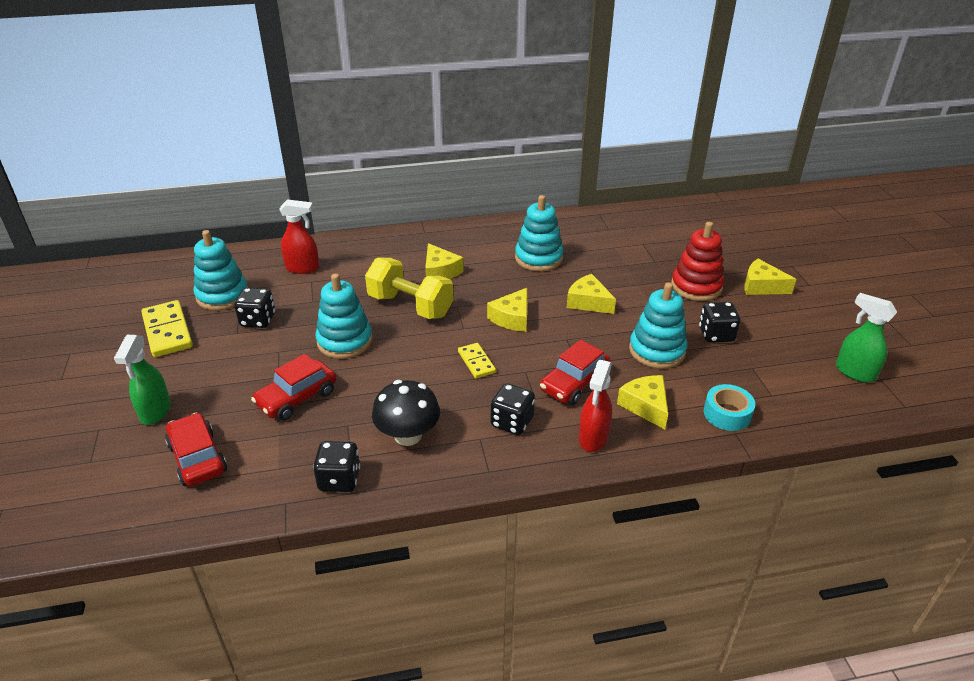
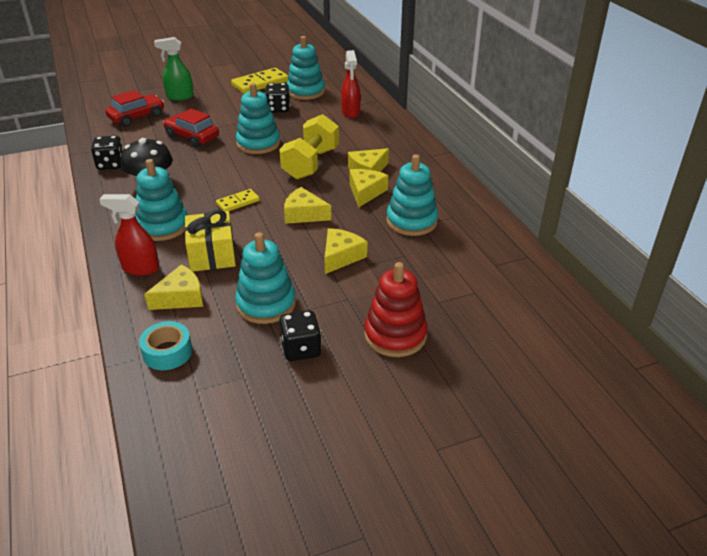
camera: 80 degrees right, 0 degrees up
(512, 422) = (163, 226): black dice -> turquoise stacking toy
(574, 383) = (212, 254): red car -> yellow gift
(761, 286) = (415, 396): yellow cheese -> yellow cheese (365, 192)
(854, 372) = (241, 474): green spray bottle -> none

